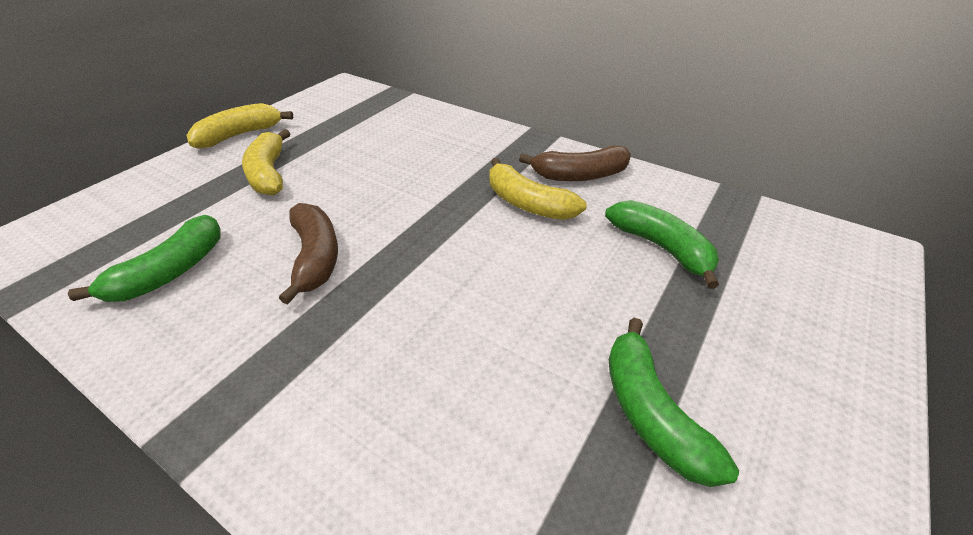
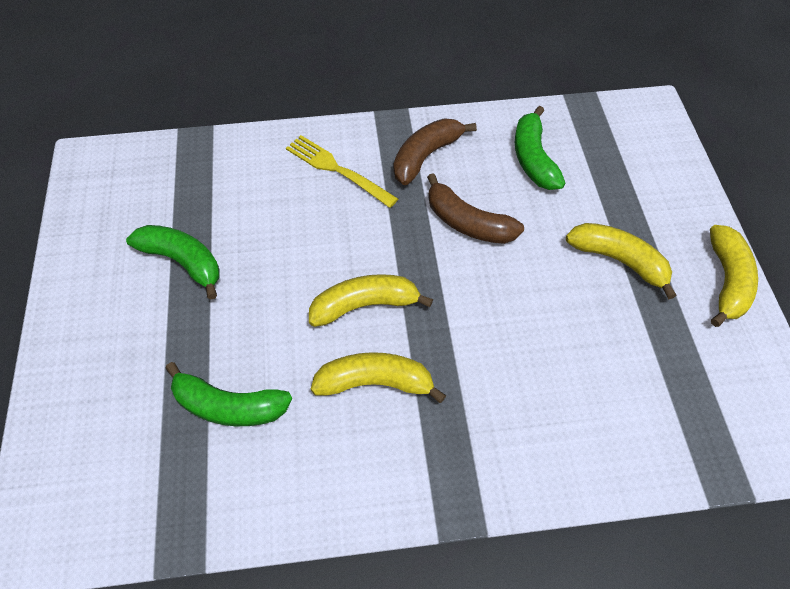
camera: 140 degrees right, 15 degrees up
(350, 409) = (337, 169): none -> yellow fork
(482, 250) = (365, 305): none -> yellow banana
(579, 175) = (360, 465): brown banana -> brown banana (426, 156)

